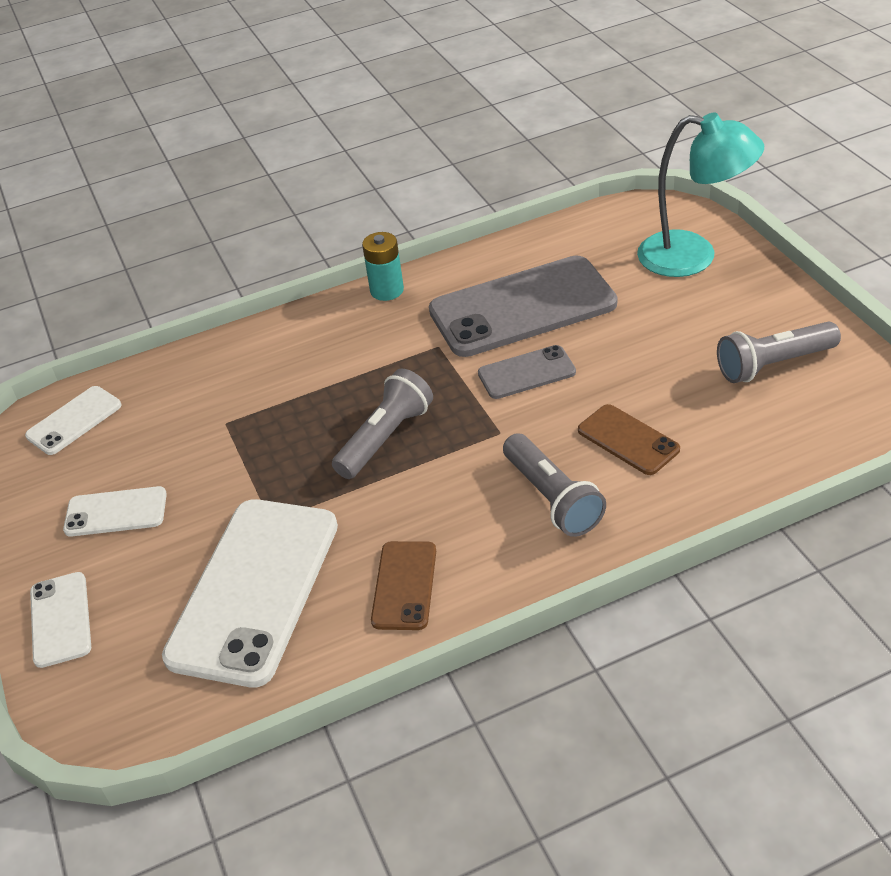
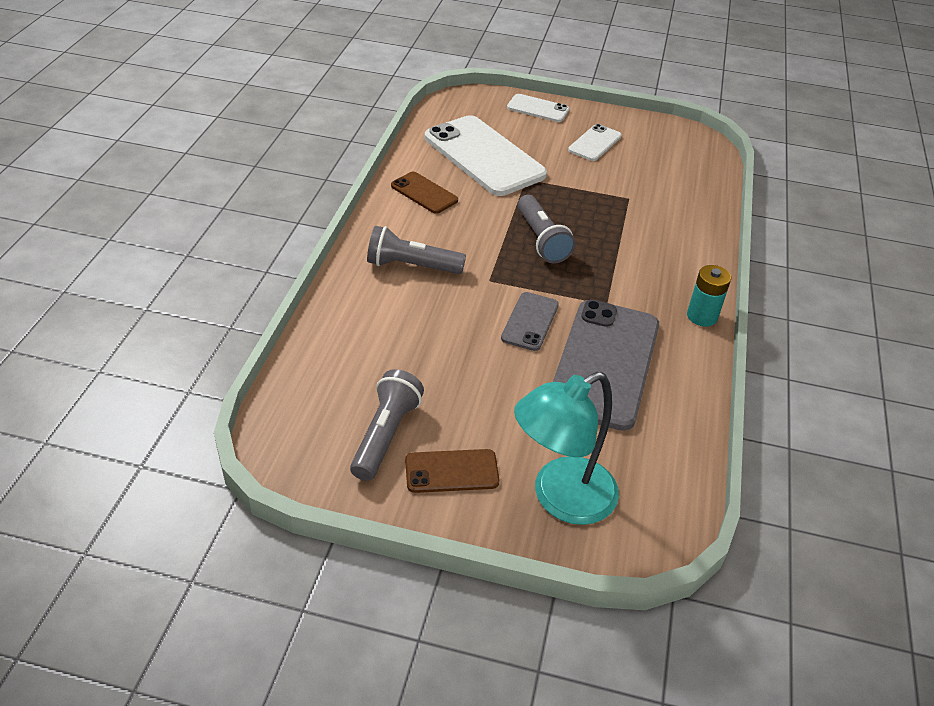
camera: 120 degrees right, 0 degrees up
(74, 421) = (693, 157): white phone -> none
(628, 440) = (413, 321): brown phone -> brown phone (451, 471)

